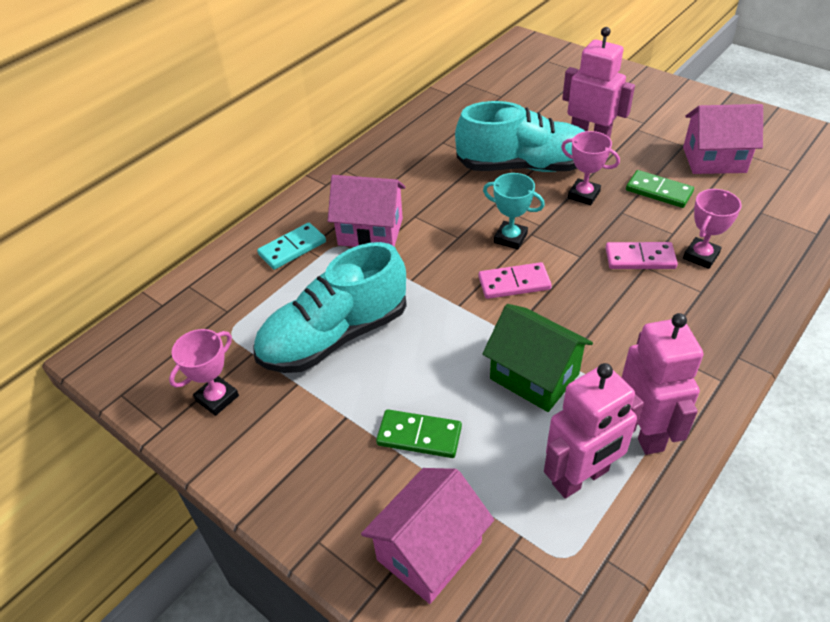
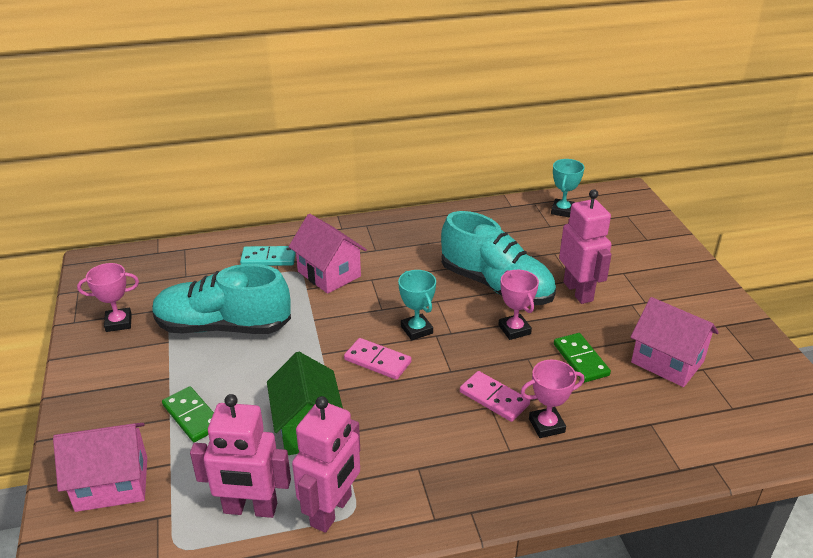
camera: 35 degrees right, 10 degrees down
(495, 79) = (562, 211): none -> turquoise trophy

